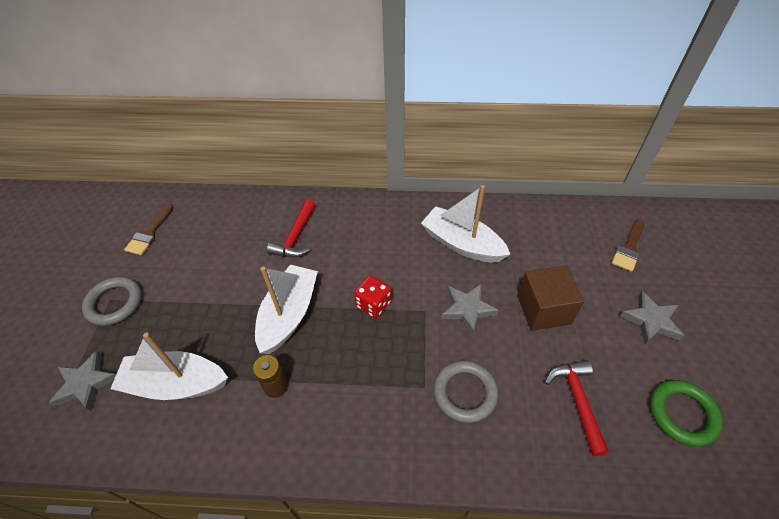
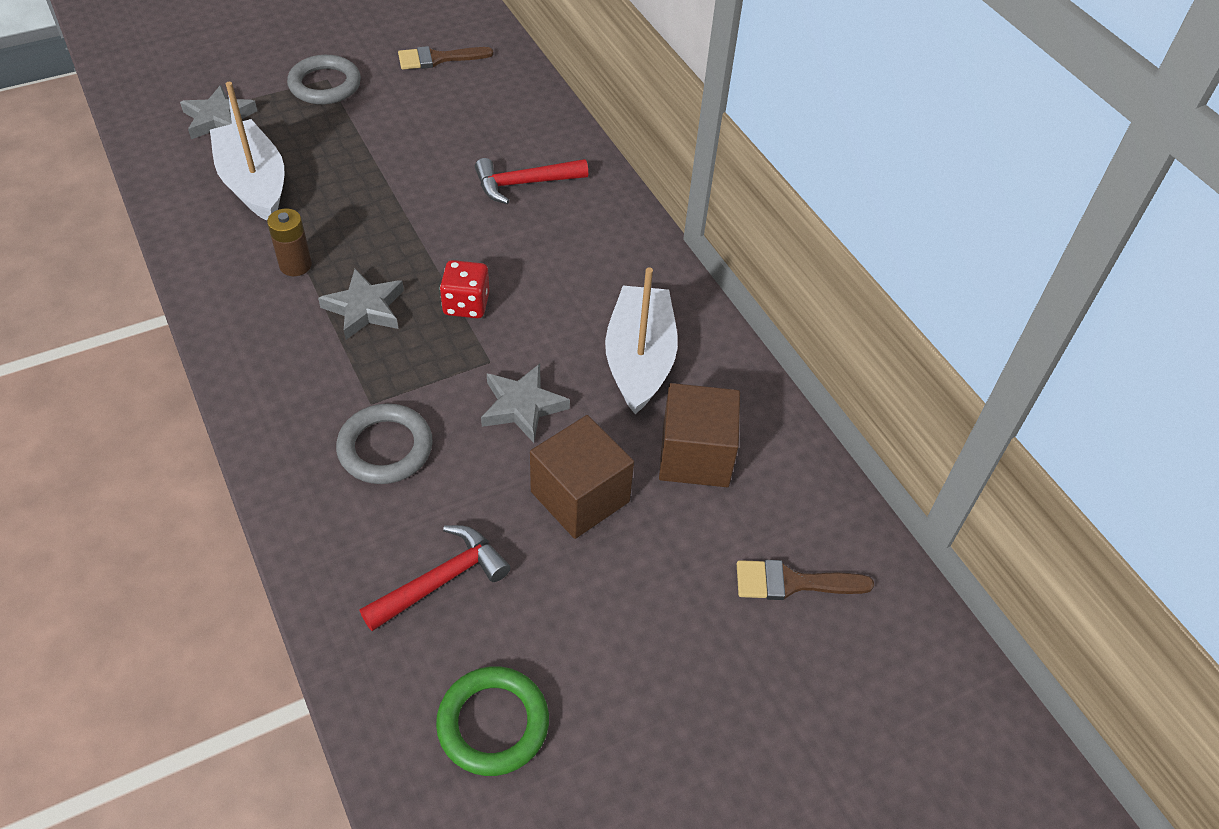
camera: 55 degrees right, 0 degrees up
(289, 315) = (399, 232): white boat -> none
(537, 250) = (695, 456): none -> brown cube
(651, 320) = (650, 647): grey star -> grey star (365, 308)

